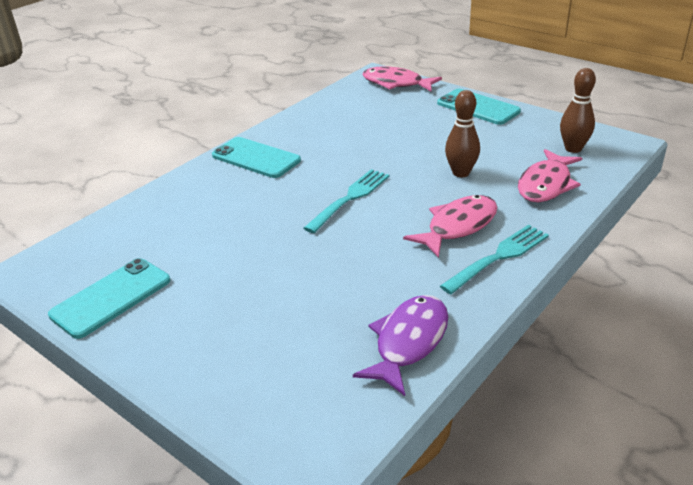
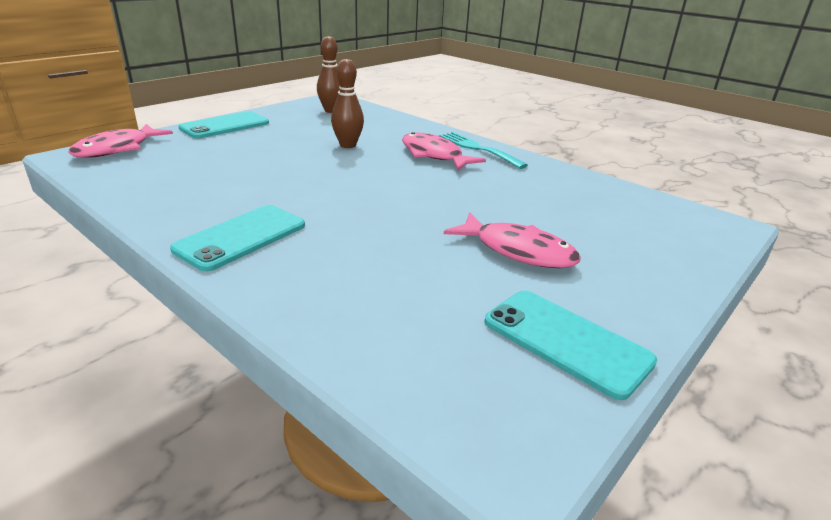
camera: 90 degrees left, 5 degrees down
(350, 198) = (372, 190): turquoise fork -> none
(408, 342) = (585, 185): purple fish -> none
(546, 185) = (381, 124): pink fish -> pink fish (518, 251)

